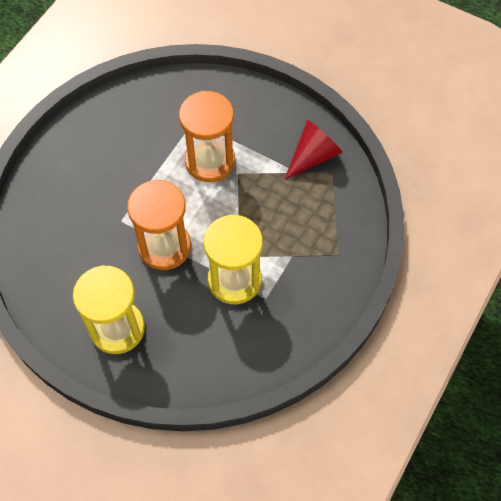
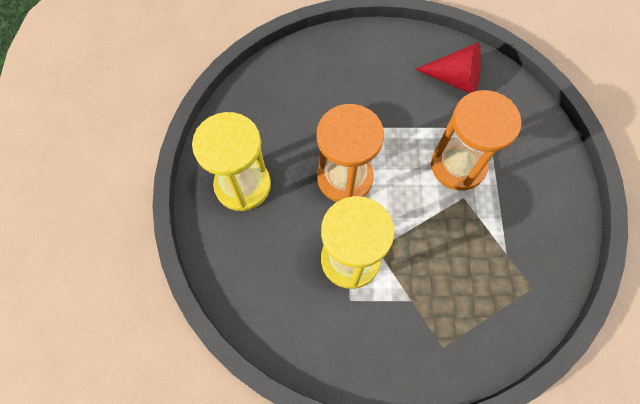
camera: 60 degrees right, 5 degrees up
(313, 156) = (535, 258): red cone -> red cone (455, 79)

